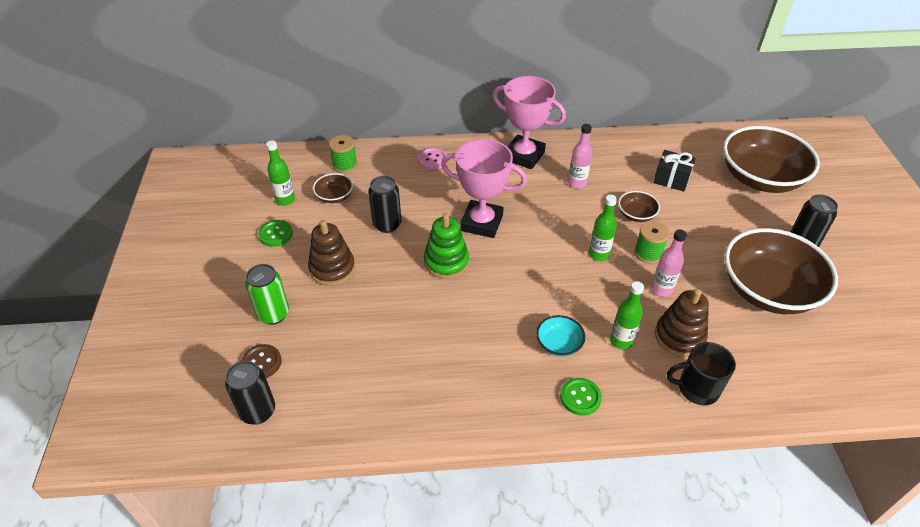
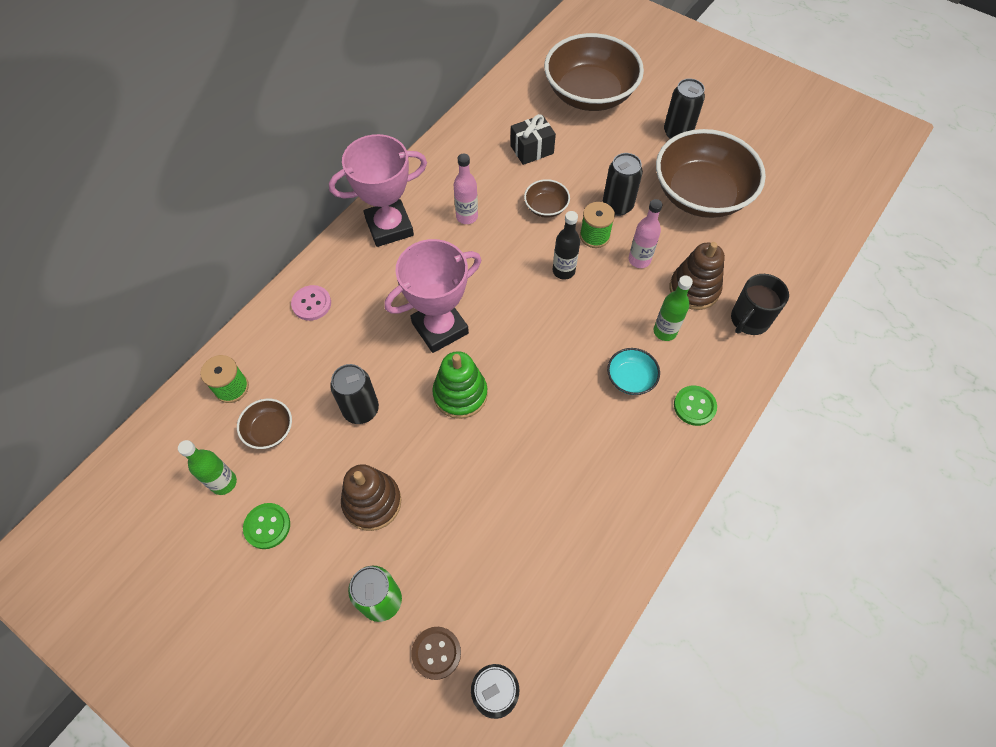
camera: 50 degrees left, 15 degrees up
(598, 255) = (563, 271): green bottle -> black bottle
(690, 250) = (617, 205): none -> black can

